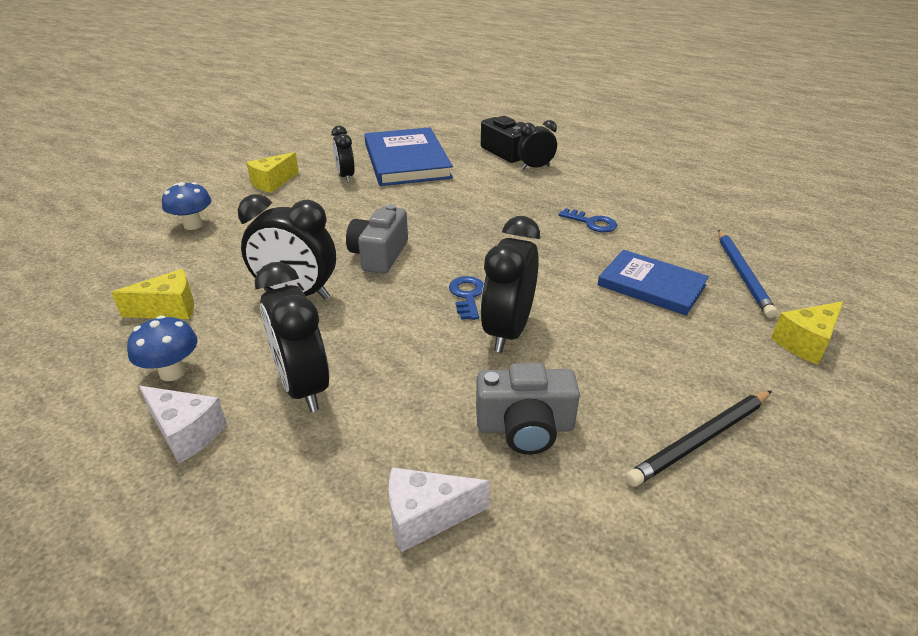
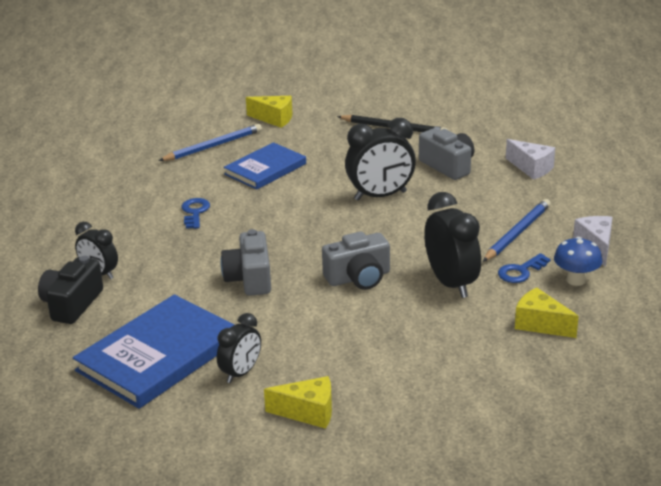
camera: 125 degrees left, 5 degrees down
(193, 225) = (442, 400): blue mushroom -> none
(303, 387) = (517, 233): black clock -> blue pencil
(450, 212) = (249, 278): none -> grey camera
(467, 295) = (362, 222): blue key -> blue key (520, 271)
(651, 285) = (265, 169): blue book -> blue book turned 45 degrees clockwise

